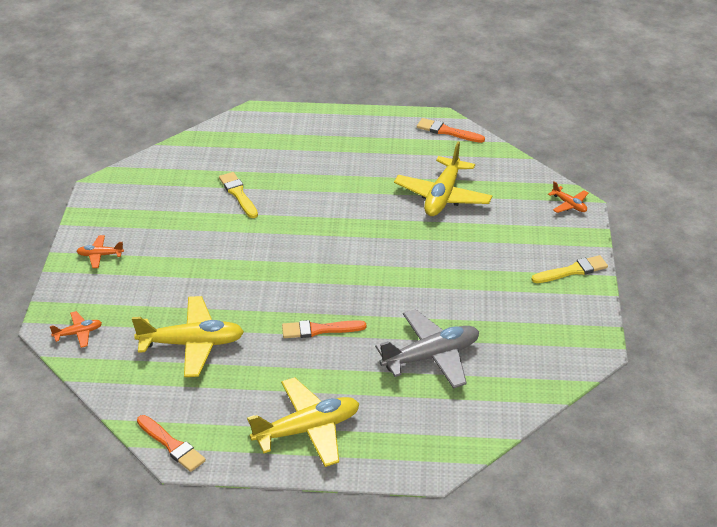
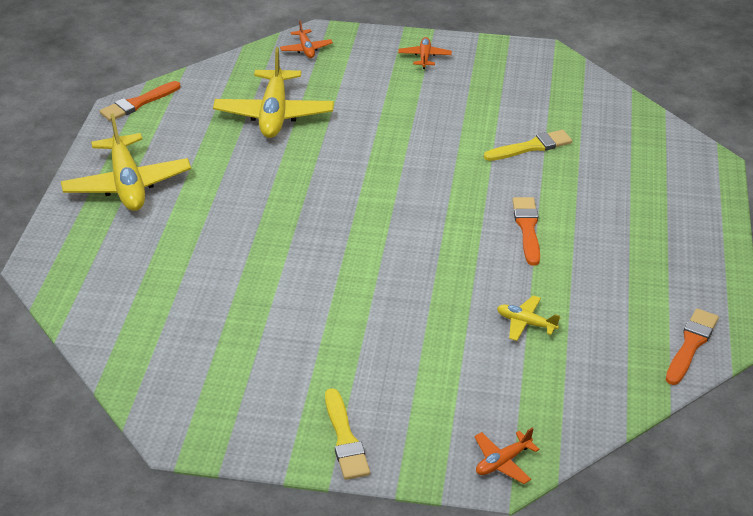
camera: 95 degrees right, 0 degrees up
(319, 330) = (275, 199): orange brush -> orange brush (527, 228)
(431, 356) = (209, 282): grey plane -> none
(442, 196) = (526, 323): yellow plane -> yellow plane, size x0.47

